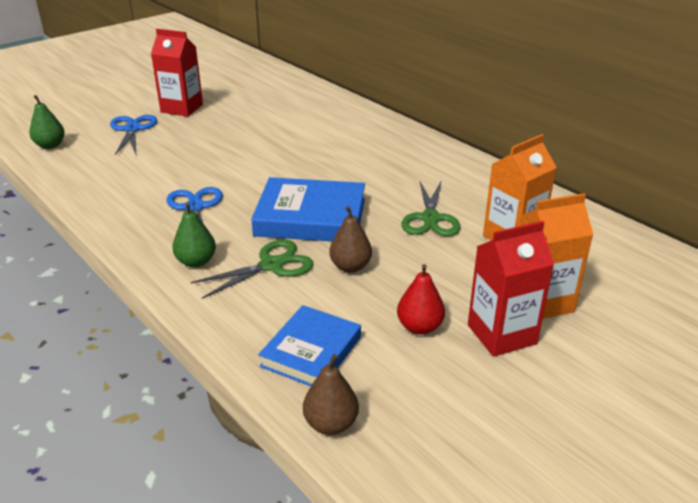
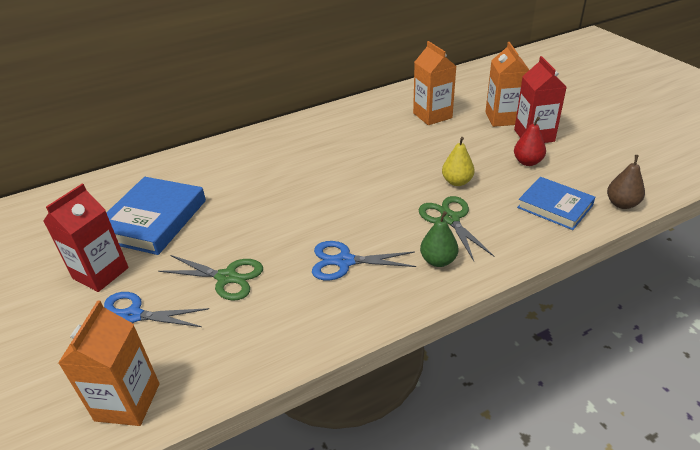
camera: 75 degrees left, 5 degrees up
(50, 145) = (127, 402): green pear -> orange carton
(311, 217) = (382, 195): blue book -> blue book (153, 220)
(350, 266) = (457, 182): brown pear -> yellow pear
(430, 219) = (400, 141): green scissors -> green scissors (227, 277)

